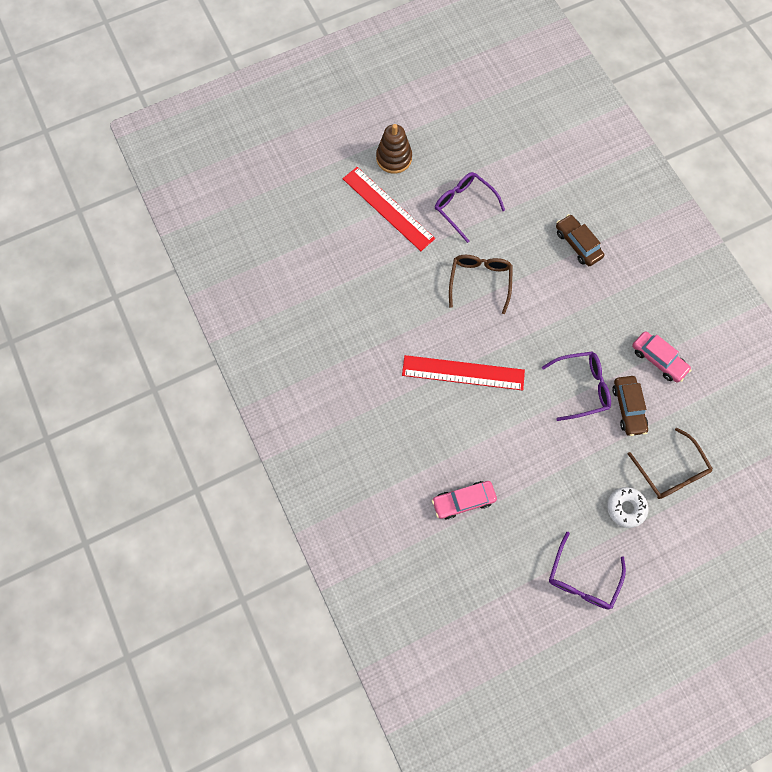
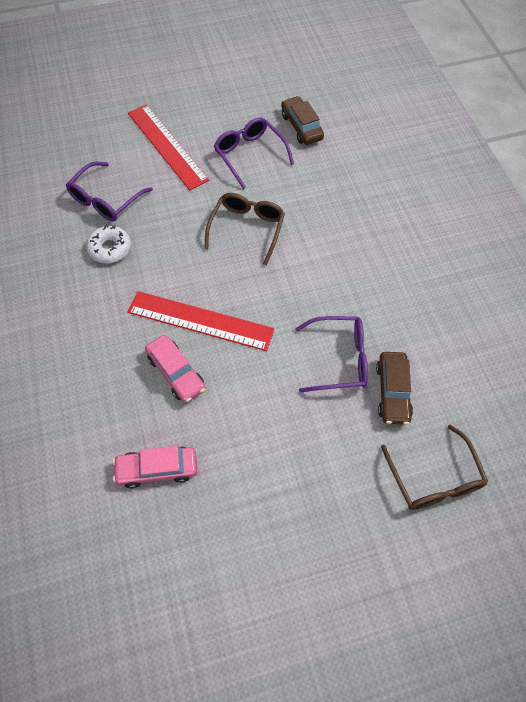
camera: 10 degrees right, 10 degrees down
(394, 158) = (188, 102): brown stacking toy -> none
(577, 244) = (368, 208): brown car -> brown car (301, 127)
(582, 578) = (286, 599): purple glasses -> purple glasses (106, 200)
(625, 508) = (365, 515): white donut -> white donut (110, 248)
(658, 359) = (441, 342): pink car -> pink car (176, 373)

